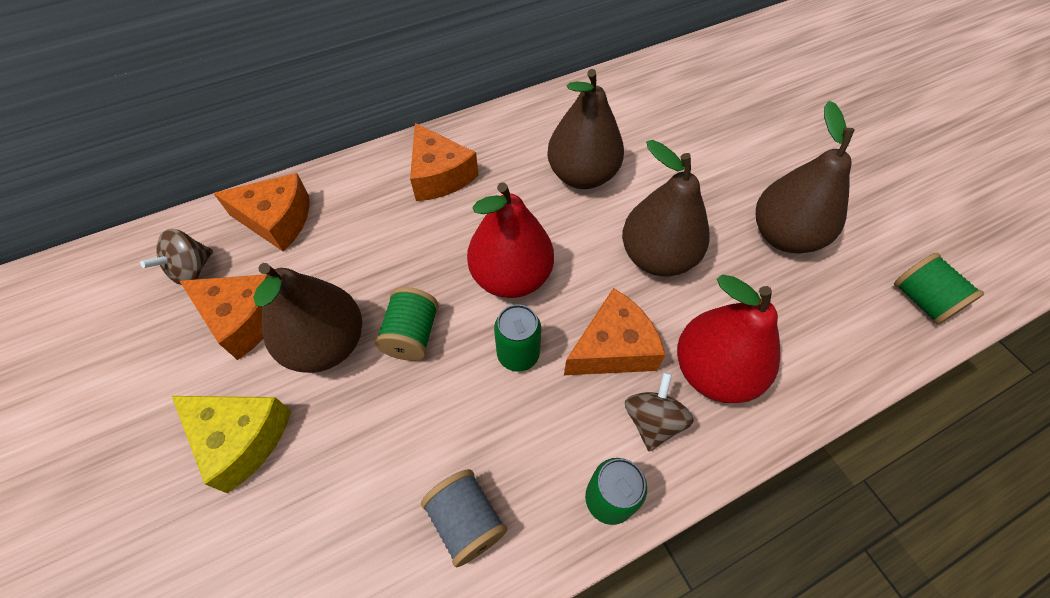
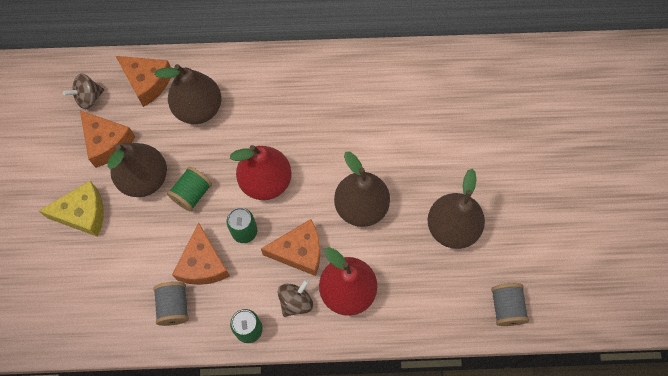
camera: 25 degrees right, 10 degrees up
(241, 438) = (83, 214): yellow cheese -> yellow cheese turned 60 degrees counterclockwise
(439, 175) = (258, 89): orange cheese -> orange cheese (203, 264)
(582, 175) = (349, 128): brown pear -> brown pear (198, 109)
(921, 300) = (506, 307): green spool -> grey spool

